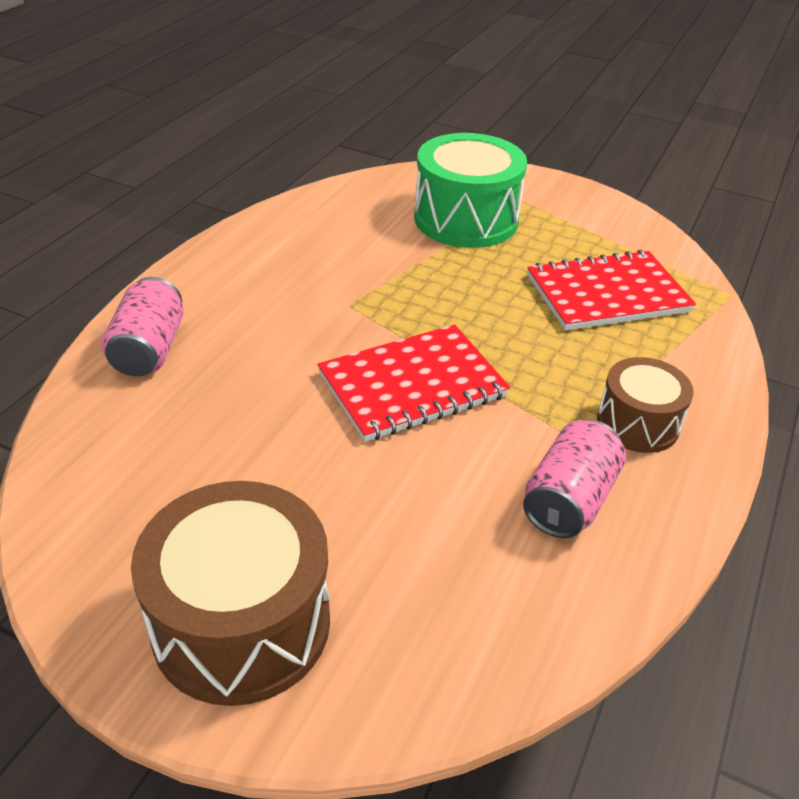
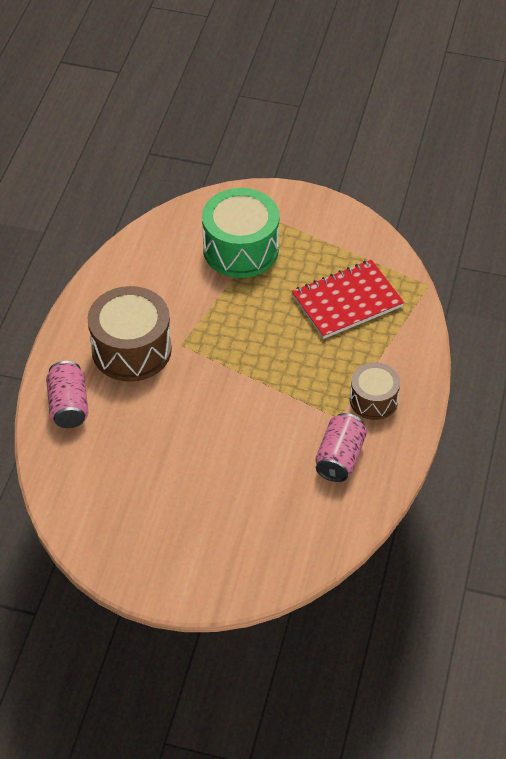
camera: 10 degrees left, 10 degrees up
(241, 623) = (188, 557): brown drum -> brown drum (131, 350)
(412, 385) = (237, 400): red notebook -> none

